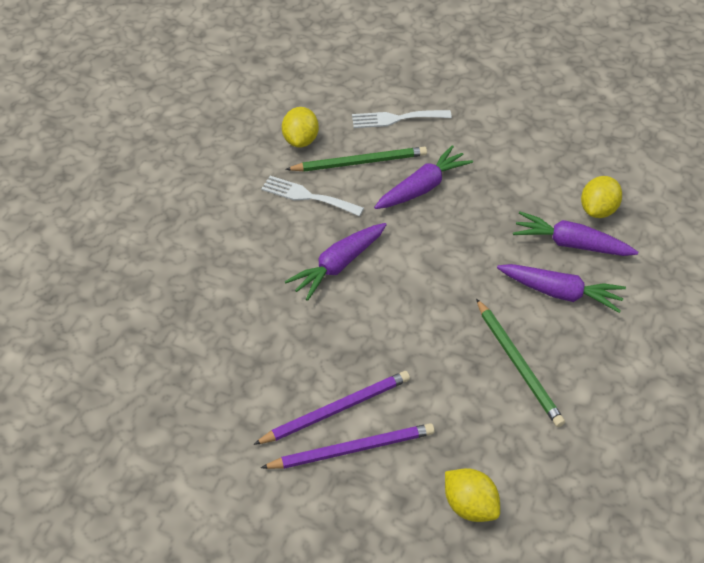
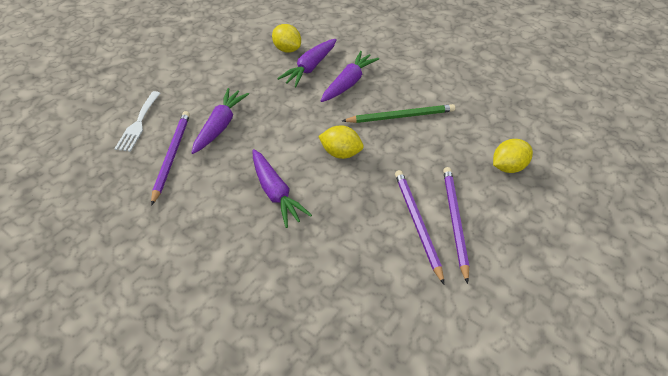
camera: 75 degrees left, 0 degrees up
(300, 140) = (120, 189): yellow lemon -> yellow lemon (341, 153)
(307, 196) = (190, 197): white fork -> none
(359, 162) = (172, 156): green pencil -> purple pencil
(423, 187) = (220, 125): purple carrot -> purple carrot turned 45 degrees clockwise

